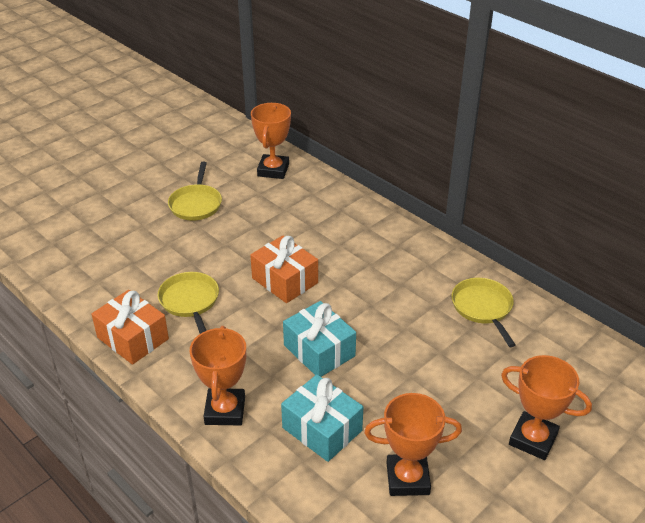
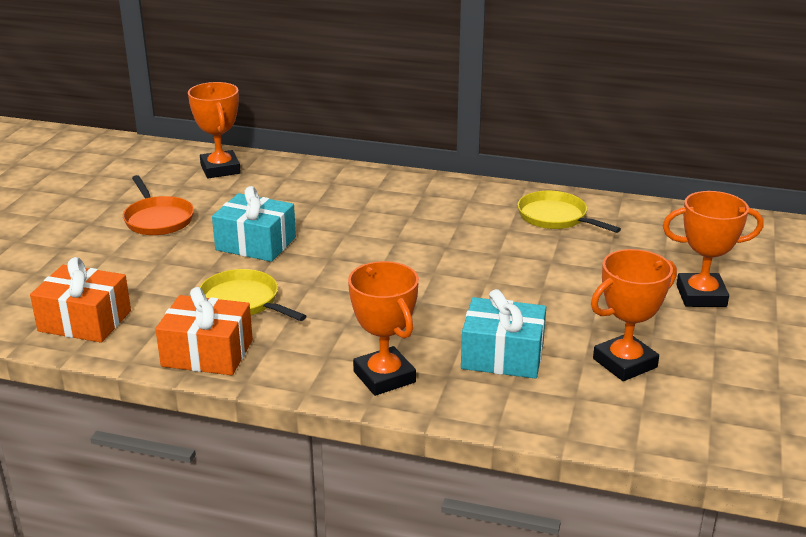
camera: 30 degrees left, 10 degrees down
(196, 204) = (158, 219): yellow pan -> orange pan
(285, 280) = (333, 253): orange gift -> orange gift (85, 321)
(319, 351) = (432, 297): turquoise gift -> turquoise gift (256, 244)

